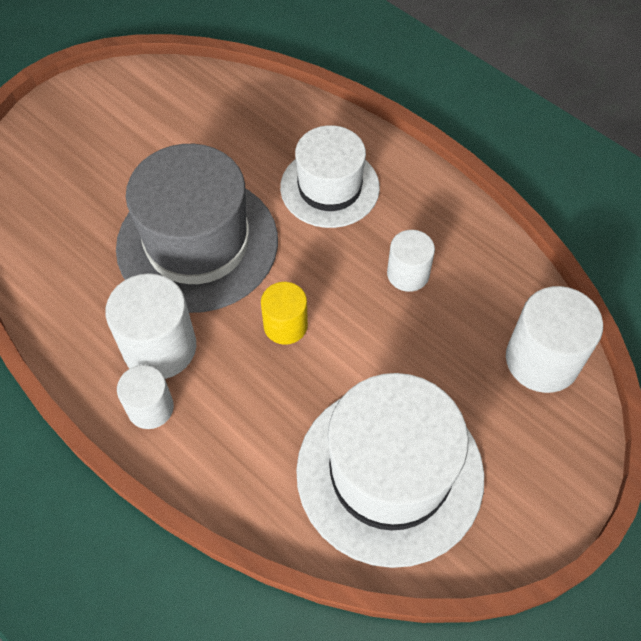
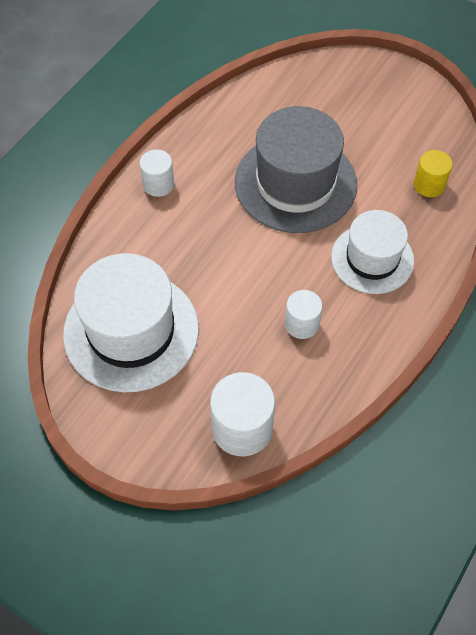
camera: 80 degrees right, 0 degrees up
(160, 347) = (204, 179): white cylinder -> none
(285, 325) = (237, 249): yellow cylinder -> yellow cylinder (429, 185)

